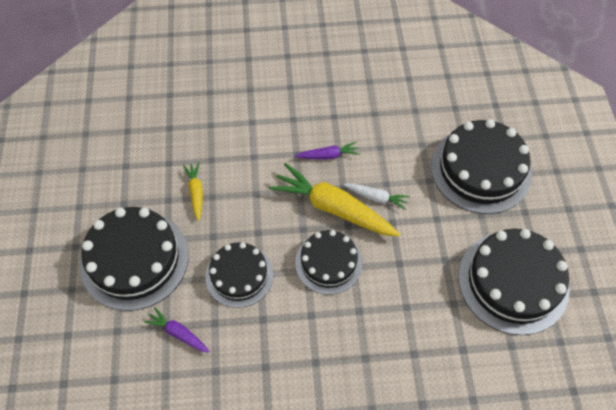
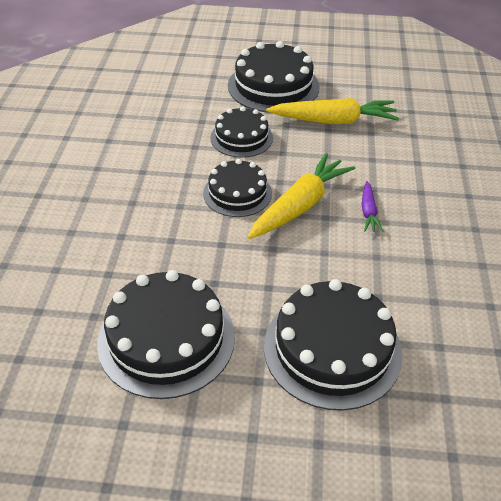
camera: 100 degrees right, 15 degrees down
(178, 333) = (200, 103): purple carrot -> none
(196, 192) = (334, 121): yellow carrot -> yellow carrot, size x2.04
(376, 197) = (307, 241): white carrot -> none

